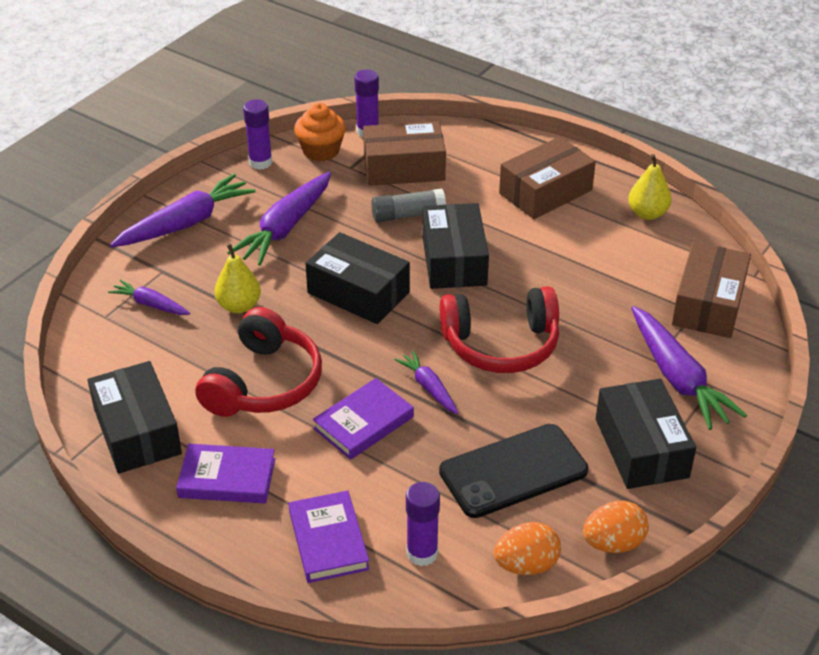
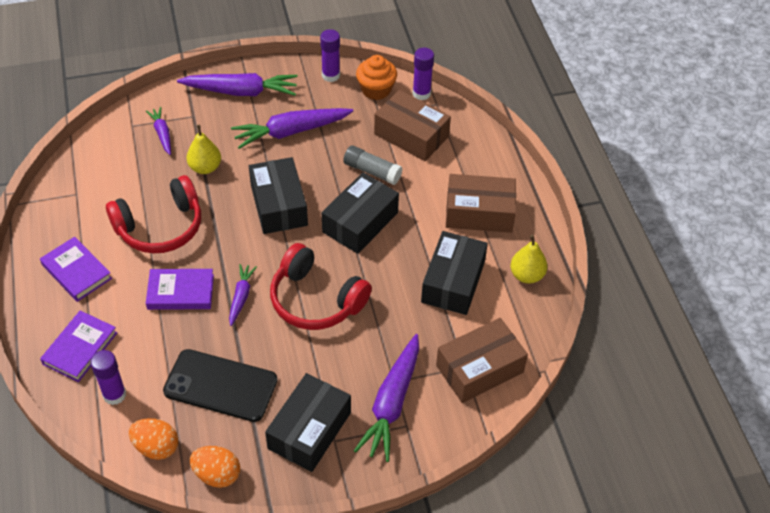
camera: 40 degrees right, 10 degrees up
(137, 431) = (68, 210): black box -> black box (453, 282)

